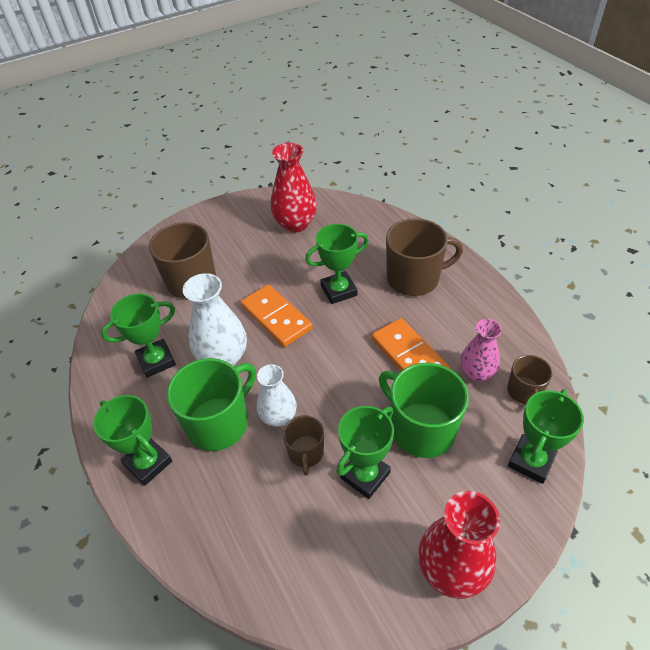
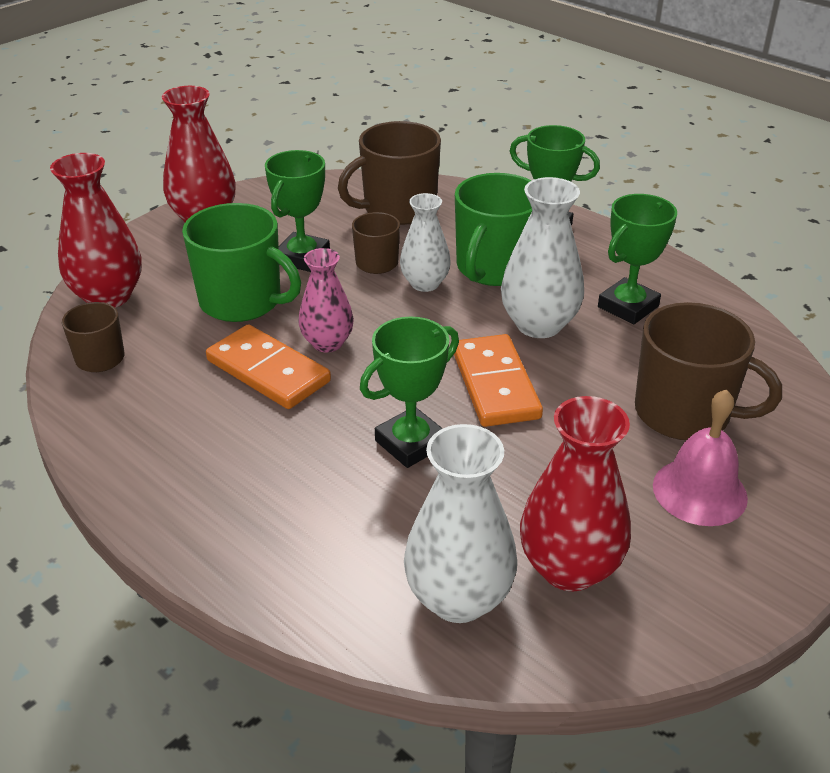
camera: 160 degrees right, 10 degrees down
(218, 243) = (699, 491): none -> pink bell
(276, 317) = (495, 384): orange domino -> orange domino turned 45 degrees clockwise
(345, 221) = (458, 598): none -> white vase
(414, 278) = (275, 490): brown mug -> brown mug (398, 209)
(476, 373) = (166, 367): pink vase -> pink vase (327, 343)
(531, 461) = (108, 296): green trophy -> red vase

